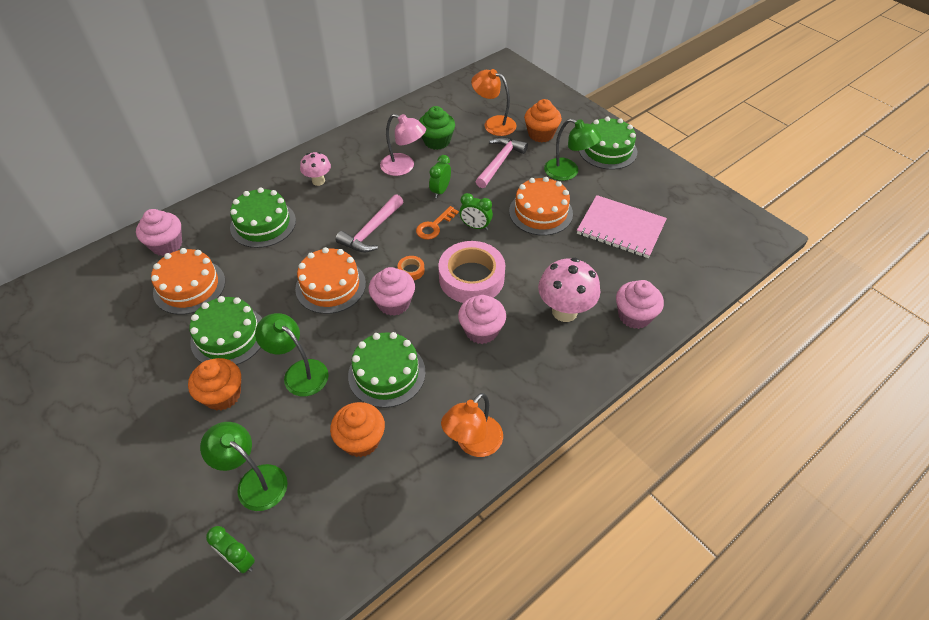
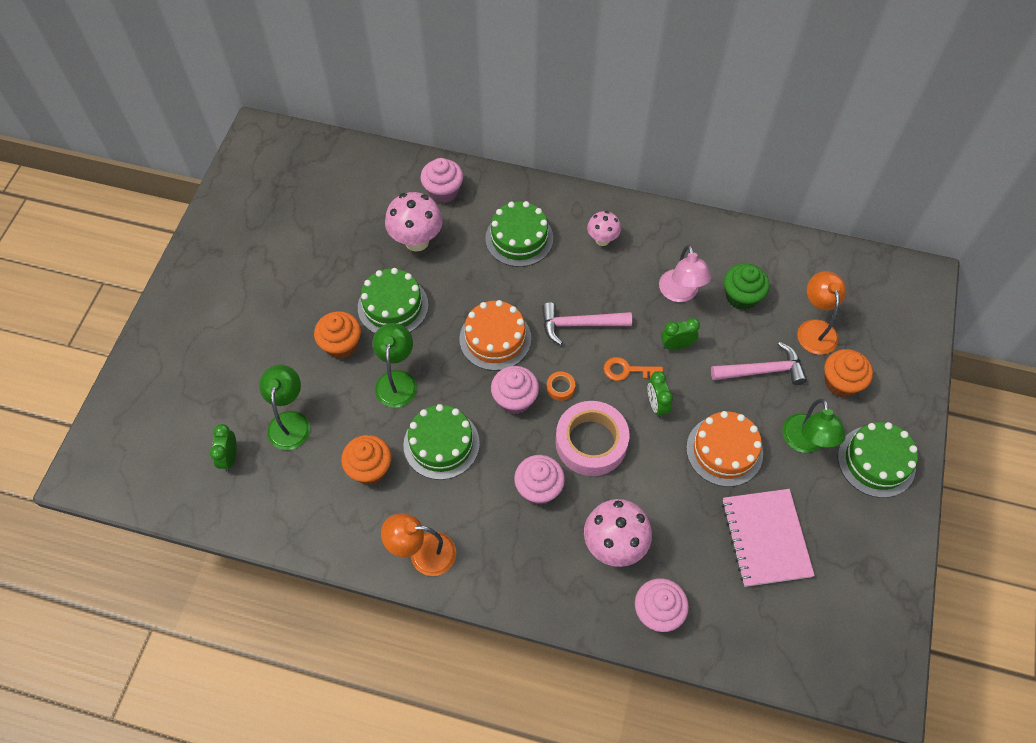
camera: 55 degrees right, 10 degrees up
(189, 286) = (417, 241): orange cake -> pink mushroom

